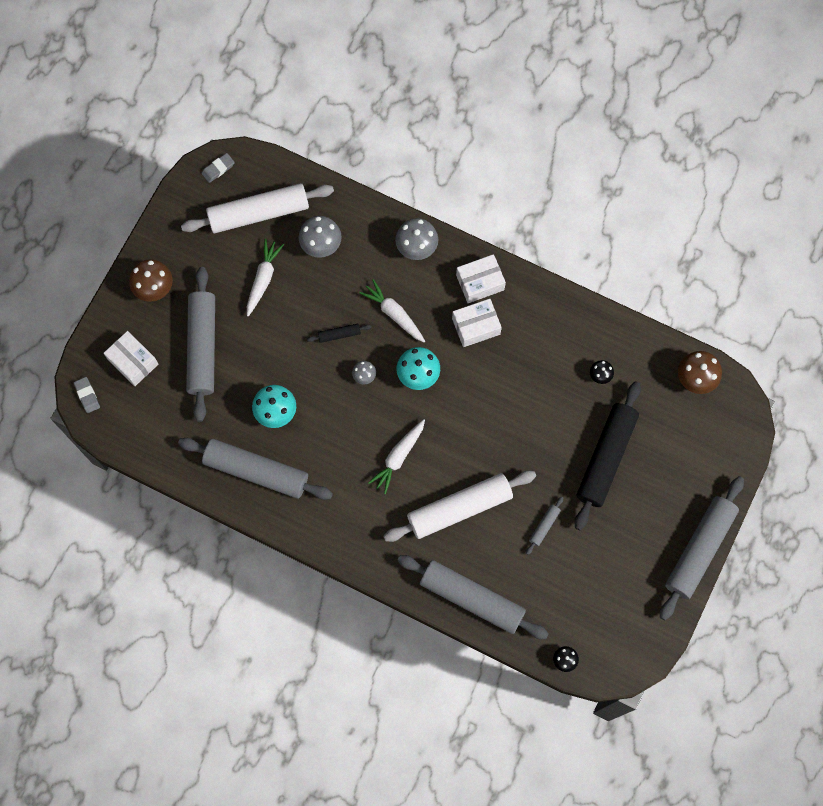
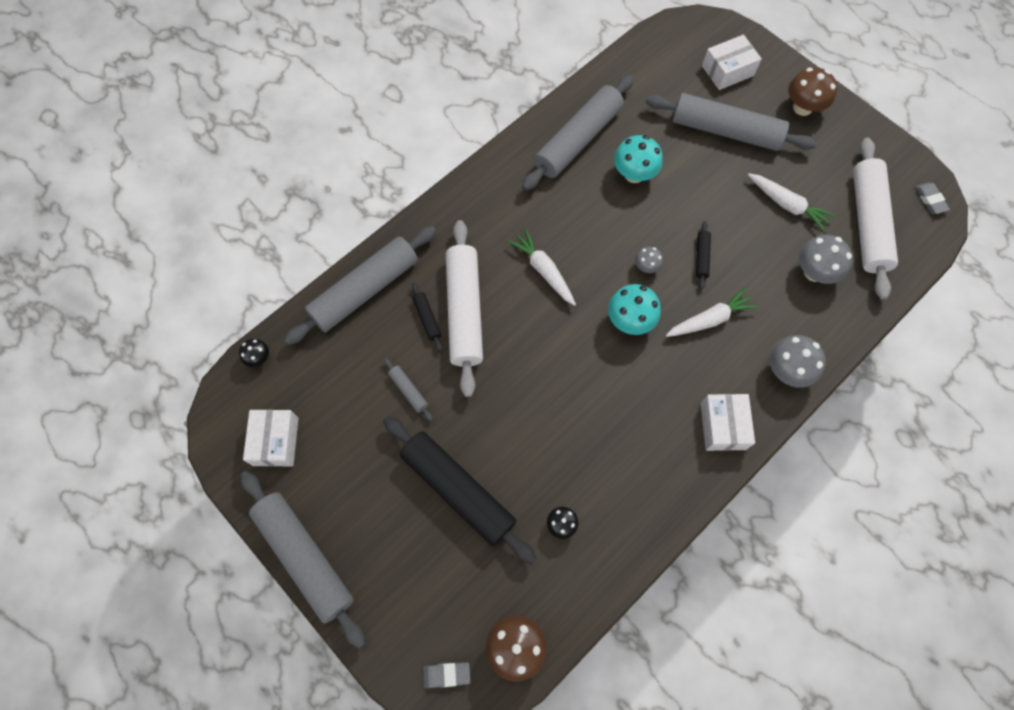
camera: 110 degrees right, 5 degrees down
(87, 395) = (704, 28): grey eraser -> grey eraser (447, 674)
(476, 326) = (669, 402): white box -> white box (276, 441)
(477, 536) = (427, 318): none -> black rolling pin

